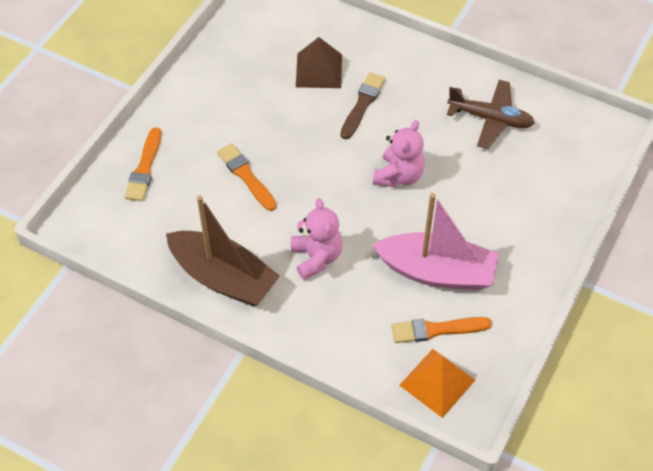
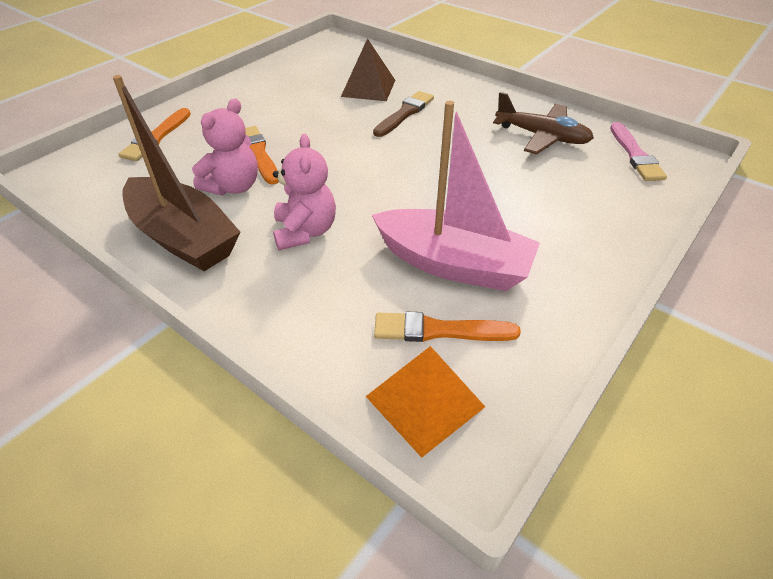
camera: 10 degrees right, 10 degrees down
(399, 176) = (428, 170): pink teddy bear -> pink teddy bear (233, 187)
(571, 132) = (635, 155): none -> pink brush

